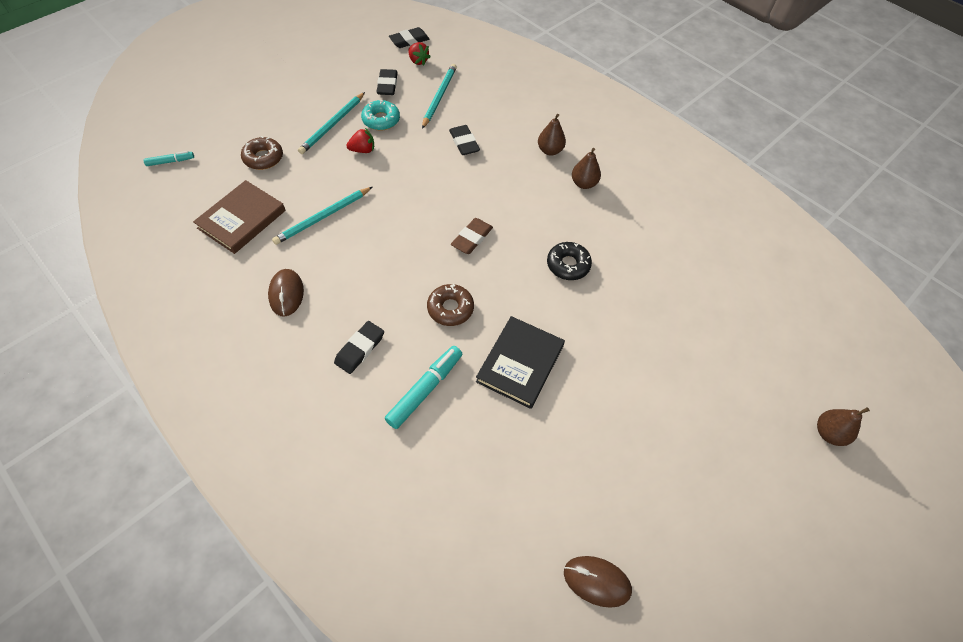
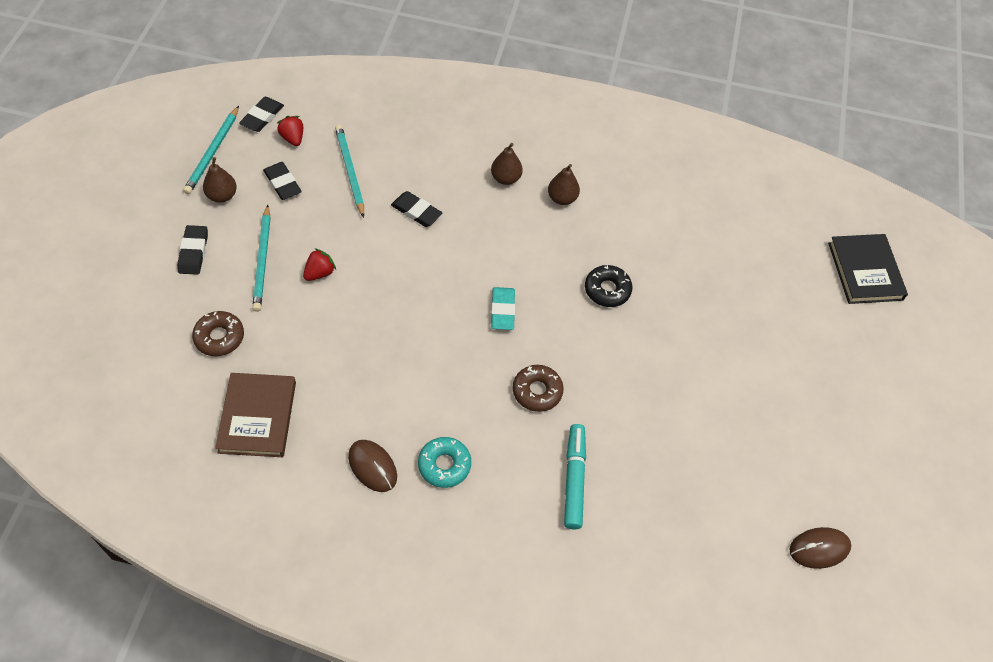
camera: 35 degrees left, 0 degrees up
(170, 161) = (116, 397): turquoise marker -> none
(323, 217) = (341, 368): turquoise pencil -> turquoise pencil (213, 152)
(360, 349) = (487, 477): black eraser -> black eraser (193, 252)
(381, 120) = (310, 228): turquoise donut -> turquoise donut (444, 465)
(418, 61) = (293, 138): red strawberry -> red strawberry turned 135 degrees counterclockwise
(472, 238) = (502, 310): brown eraser -> turquoise eraser
(520, 363) = (634, 407): black book -> black book (865, 271)
(828, 433) = (900, 325): brown pear -> brown pear (222, 196)

